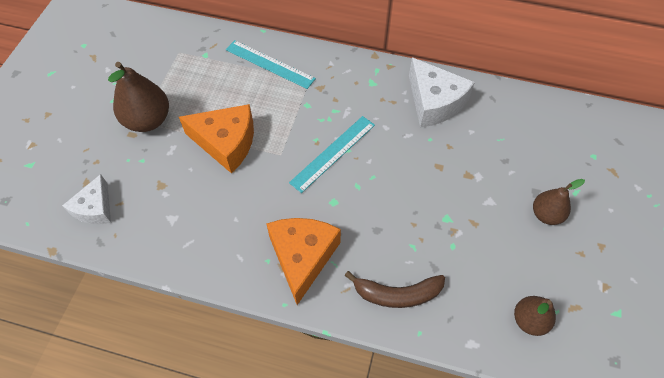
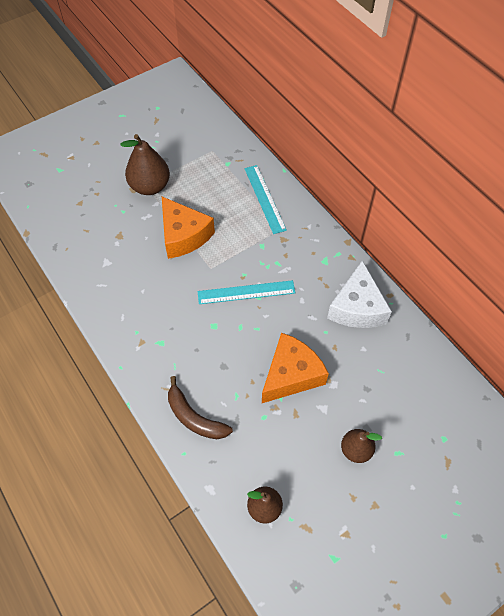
camera: 40 degrees right, 0 degrees up
(95, 208) = (70, 223): white cheese -> none
(302, 257) = (159, 346): orange cheese -> orange cheese (291, 375)

